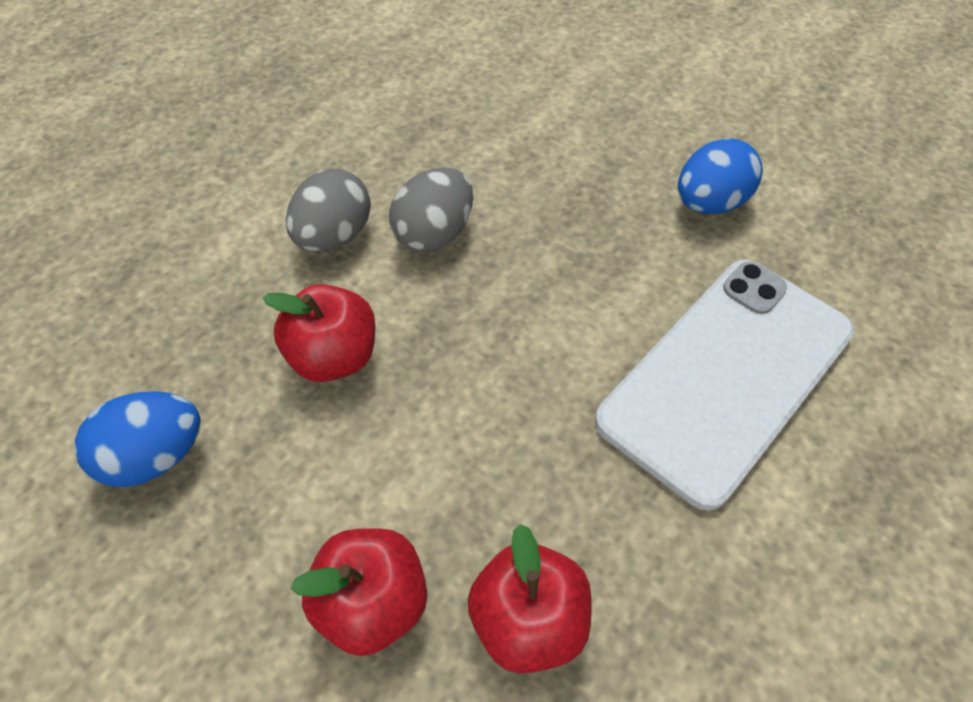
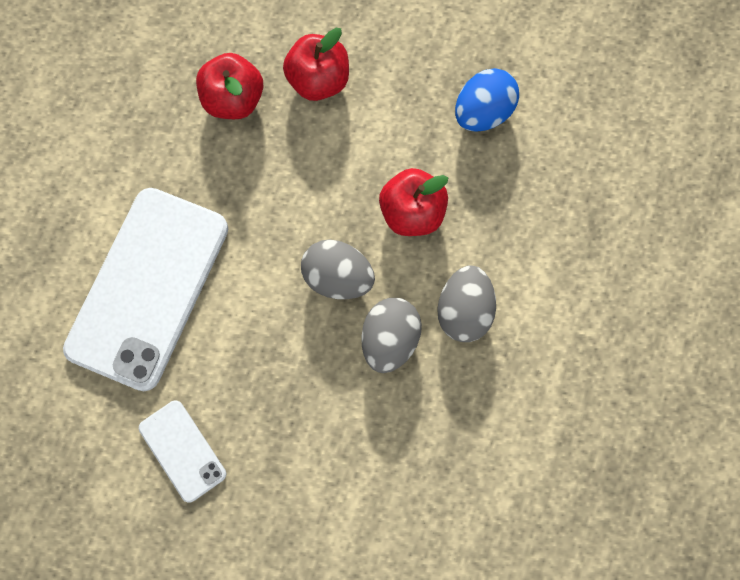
camera: 160 degrees right, 20 degrees up
(467, 312) = (338, 277): none -> grey egg
(709, 203) = (182, 450): blue egg -> white phone

